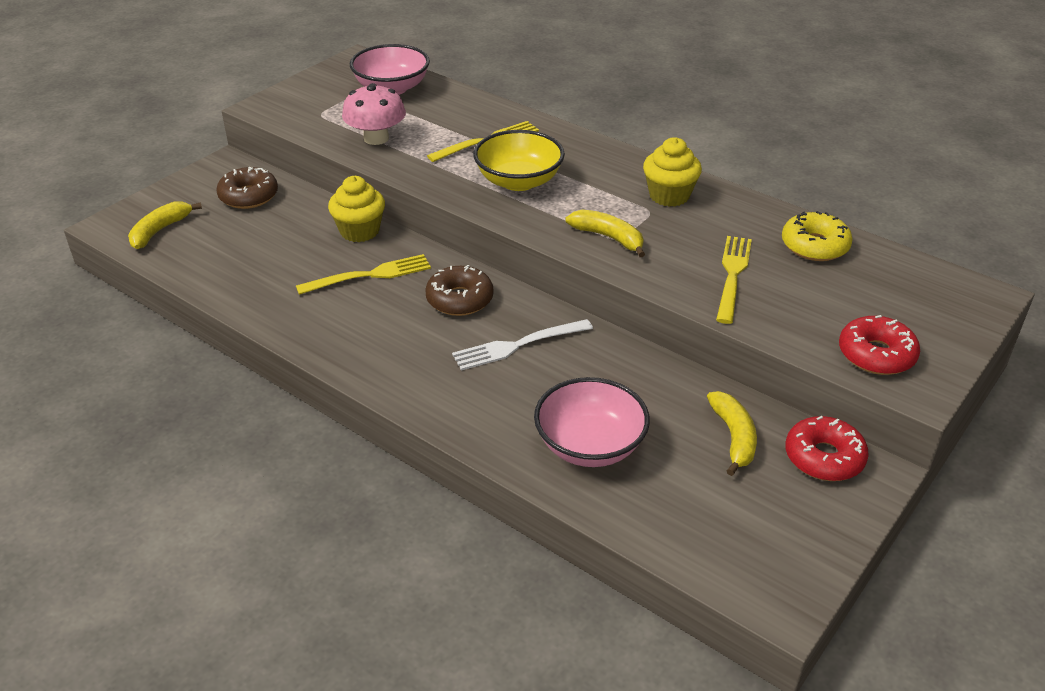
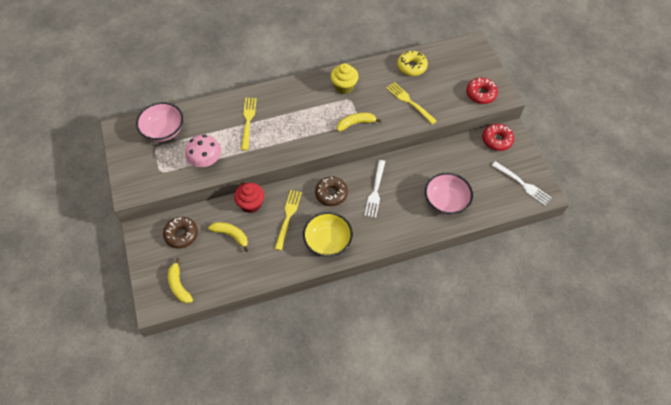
camera: 55 degrees left, 20 degrees up
(359, 231) = (251, 204): yellow cupcake -> red cupcake
(519, 181) = (290, 128): yellow bowl -> yellow bowl (327, 241)
(733, 437) = (471, 157): yellow banana -> yellow banana (231, 235)
(761, 548) = (522, 184): none -> white fork

